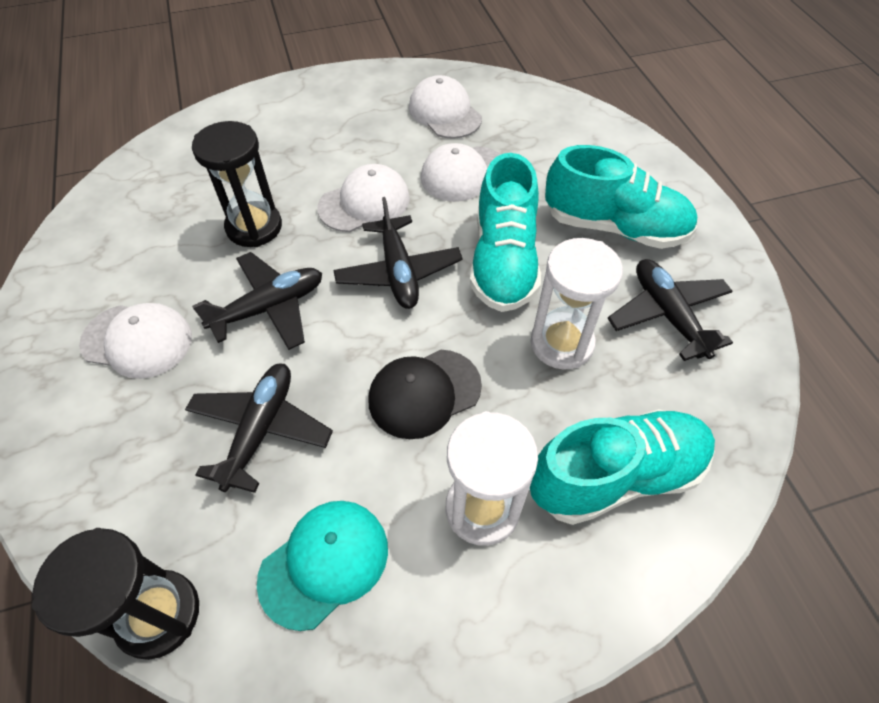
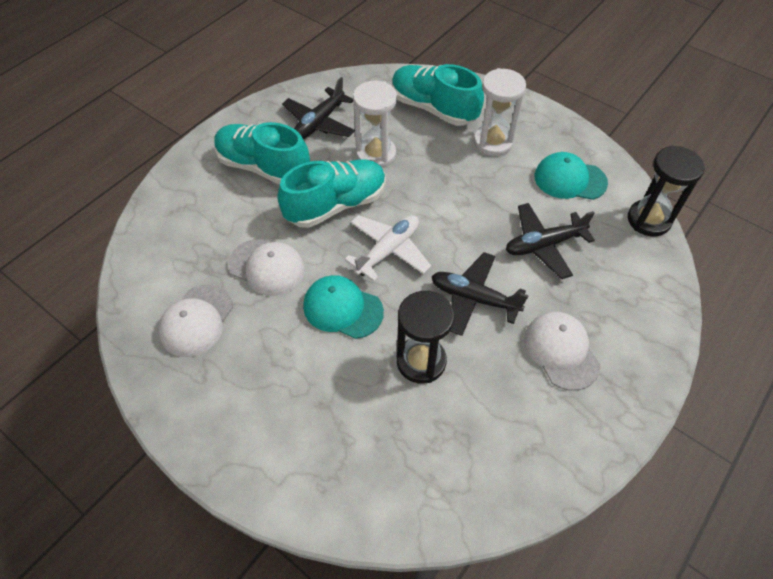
camera: 125 degrees left, 0 degrees up
(364, 203) = (342, 308): white cap -> turquoise cap
(398, 272) = (388, 251): black plane -> white plane
(424, 393) = (458, 192): black cap -> none
(615, 227) = (263, 167): turquoise shoe -> turquoise shoe turned 45 degrees counterclockwise

